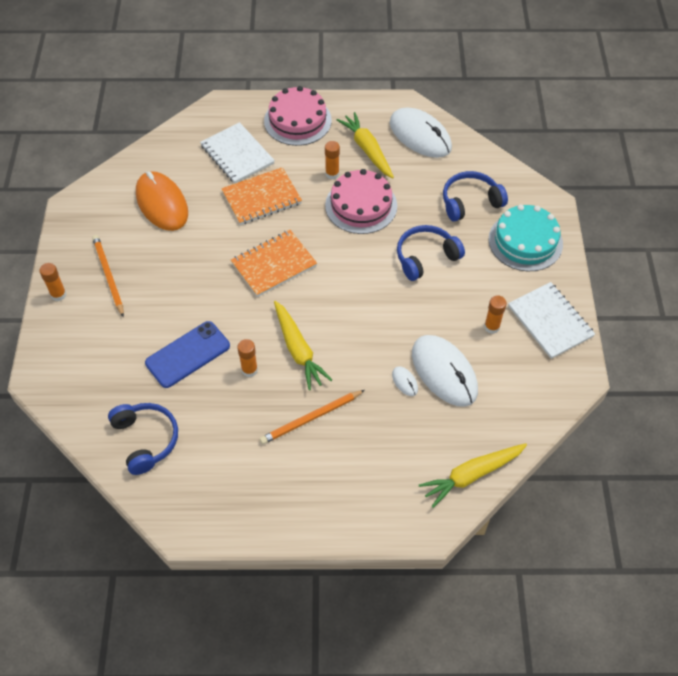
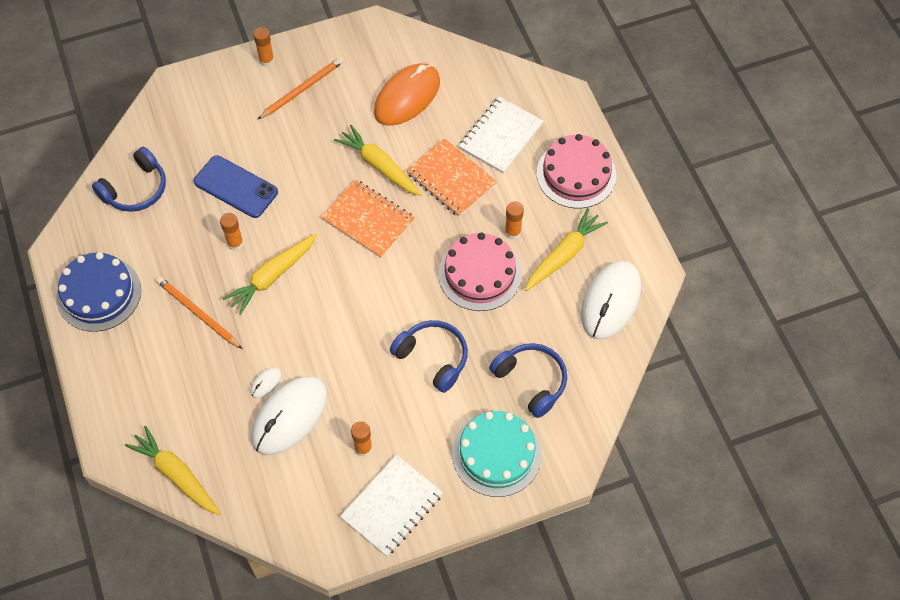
camera: 70 degrees right, 5 degrees up
(223, 242) = (379, 166): none -> yellow carrot
(251, 500) = (99, 294): none -> blue cake

